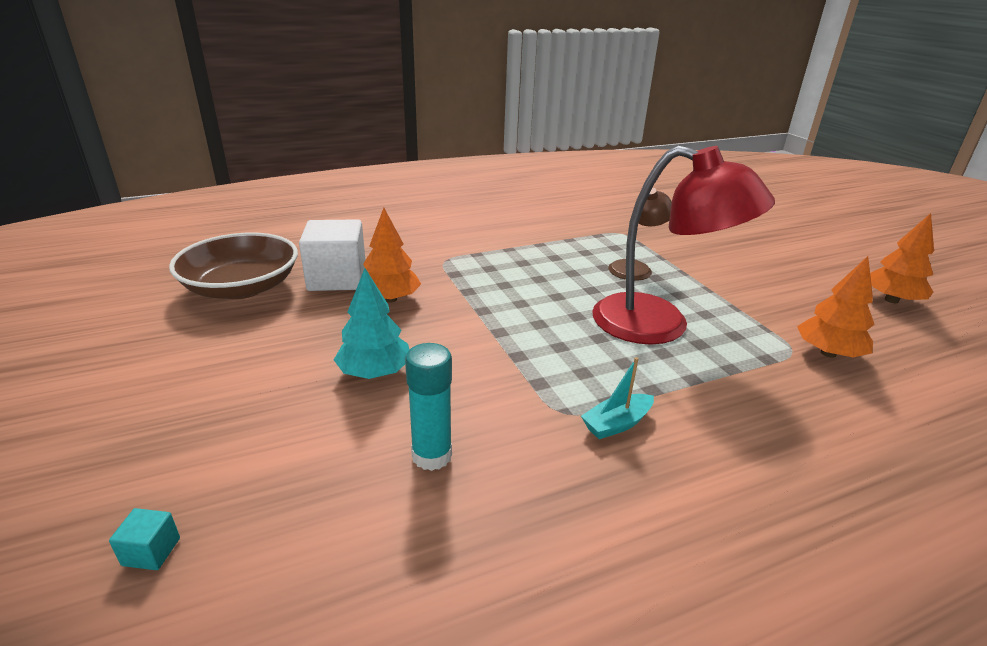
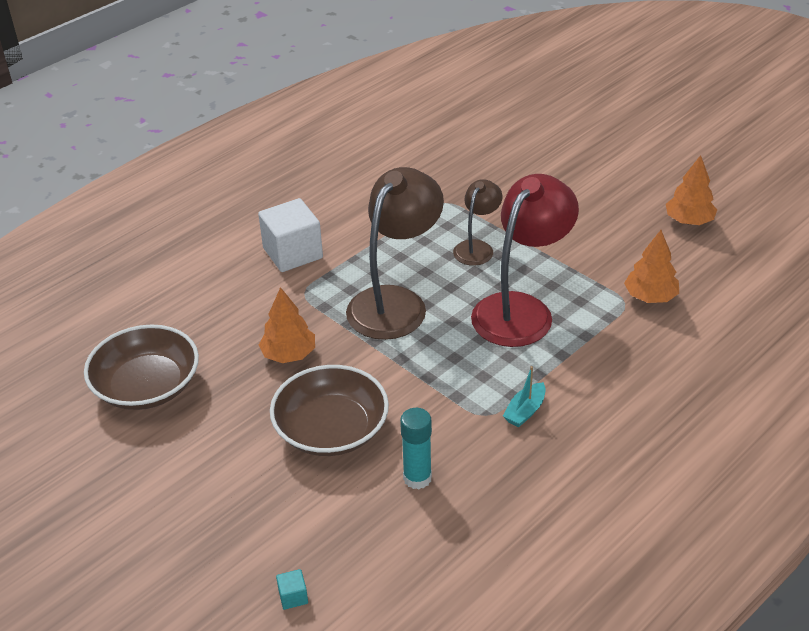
camera: 20 degrees left, 10 degrees up
(337, 278) = (223, 347): white cube -> white cube (293, 253)
(375, 372) = (331, 429): turquoise tree -> brown bowl
(526, 287) = (395, 302): none -> brown lamp
(659, 325) = (521, 309): red lamp -> red lamp turned 60 degrees counterclockwise

